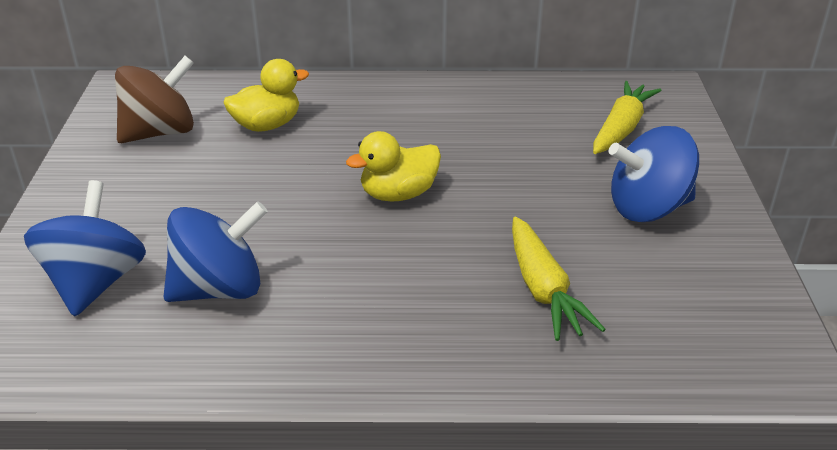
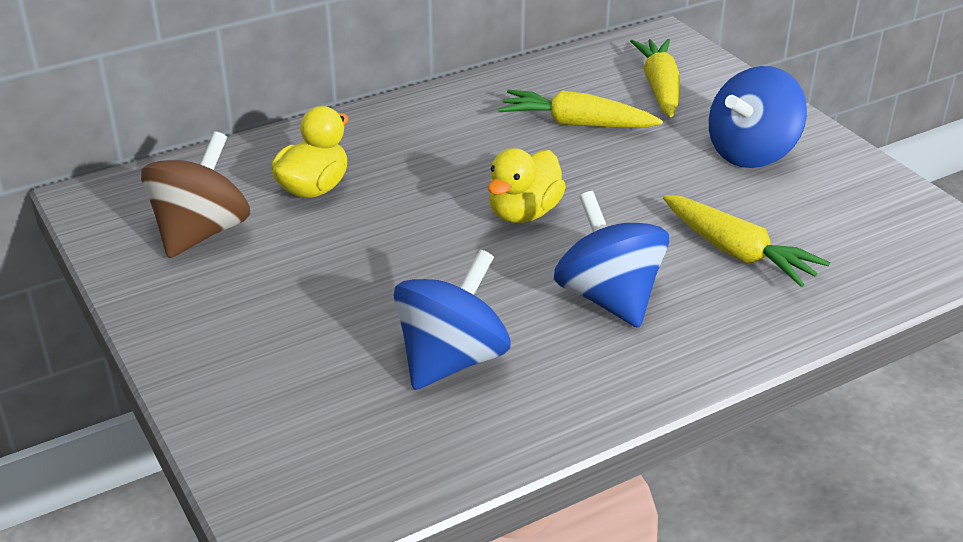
camera: 30 degrees left, 0 degrees up
(95, 283) = (317, 402): blue spinning top -> blue spinning top (609, 298)
(517, 137) = (576, 124): none -> yellow carrot

